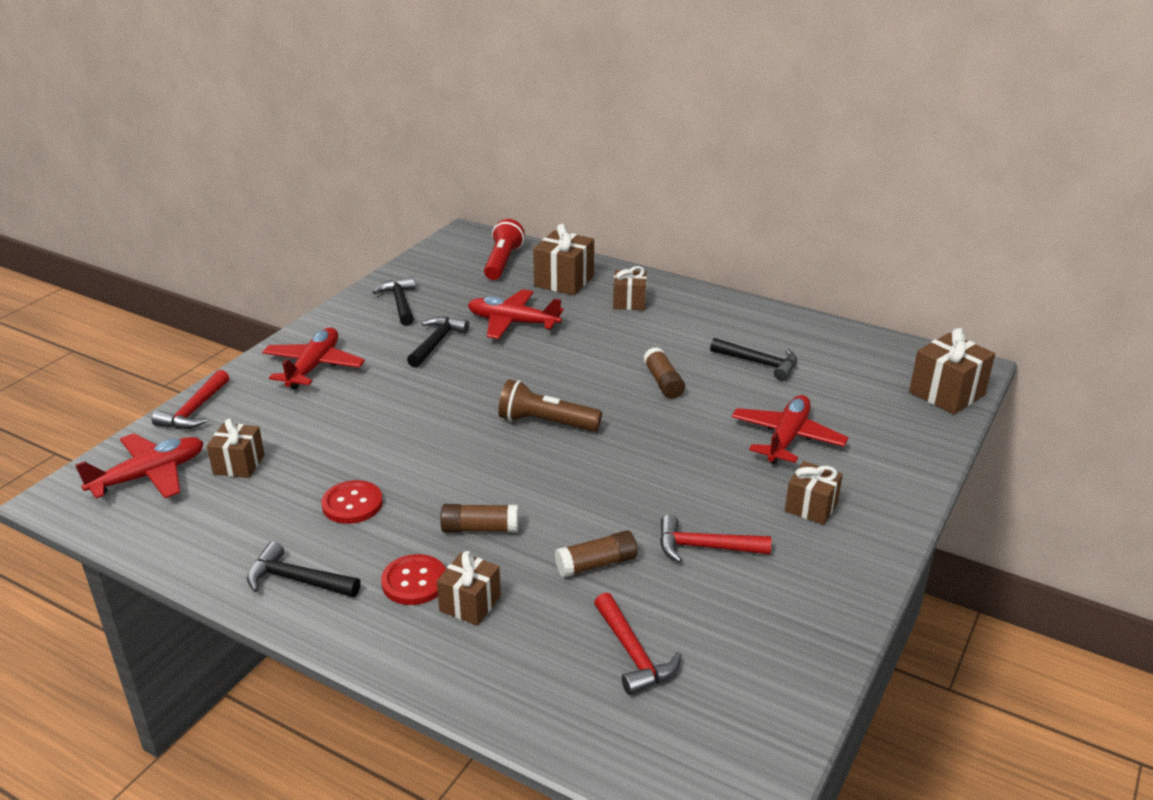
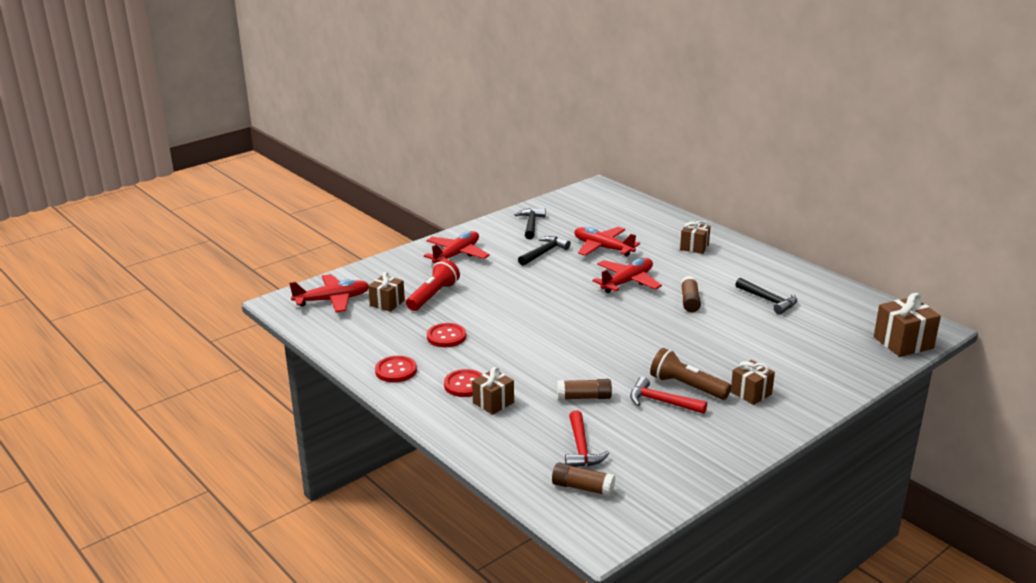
camera: 20 degrees right, 5 degrees down
(195, 410) = (373, 268): red hammer -> none
(297, 580) = (396, 370): black hammer -> red button
(480, 529) = (519, 364): brown glue stick -> brown glue stick (583, 488)
(502, 262) = (616, 208): red flashlight -> red flashlight (433, 296)
(545, 422) = (593, 312): brown flashlight -> brown flashlight (686, 386)
(564, 281) = (653, 226): brown gift -> none
(787, 438) = (760, 350): red plane -> red plane (627, 282)

